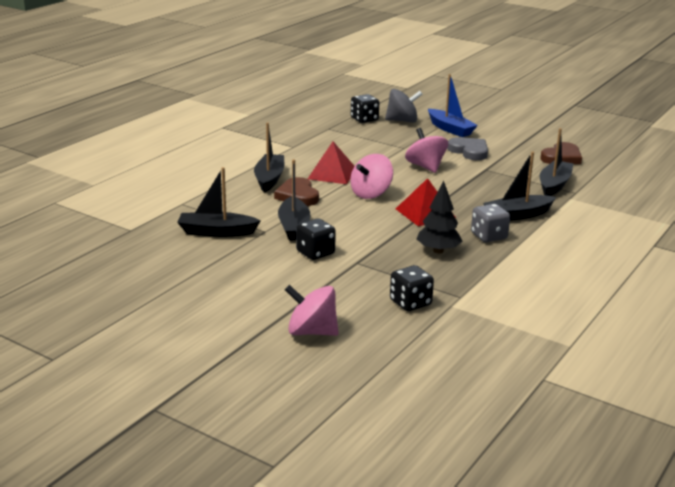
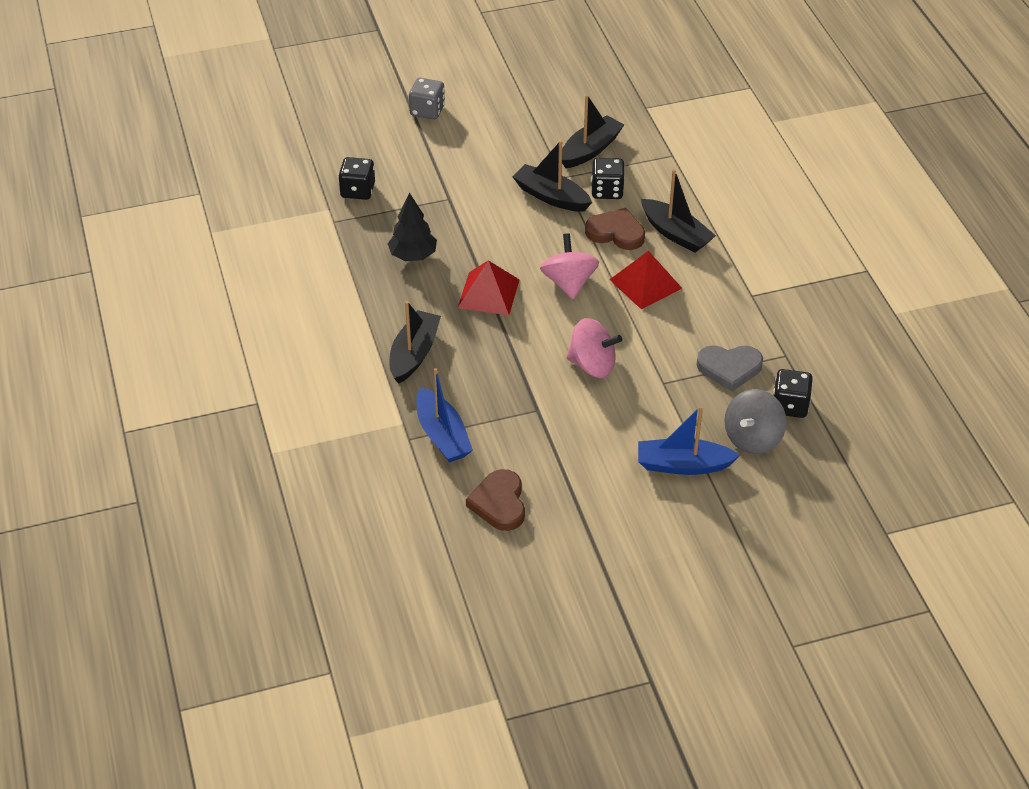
camera: 130 degrees right, 20 degrees up
(312, 332) = (381, 124): pink spinning top -> none
(315, 253) = (491, 185): black dice -> black dice (607, 191)
(469, 151) = (598, 432): grey heart -> grey heart (729, 368)
(489, 236) = (400, 304): grey dice -> grey dice (427, 111)
(554, 185) = (442, 435): black boat -> blue boat

